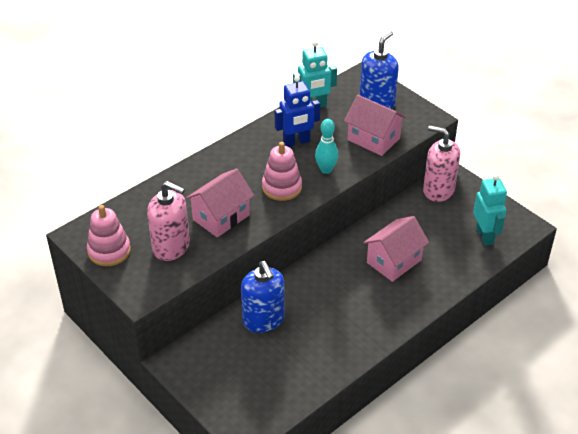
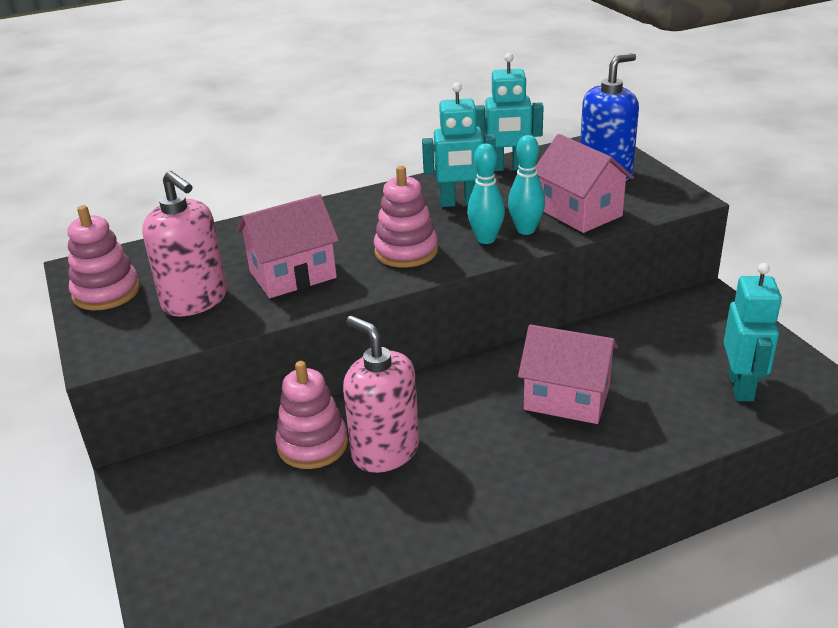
camera: 20 degrees right, 10 degrees down
(263, 320) = (312, 445): blue soap dispenser -> pink stacking toy
(296, 142) = (460, 203): blue robot -> turquoise robot
(347, 159) = (526, 230): none -> turquoise bowling pin
(394, 261) = (567, 398): pink house -> pink house turned 45 degrees clockwise
(438, 190) = (680, 313): pink soap dispenser -> pink soap dispenser (385, 451)

